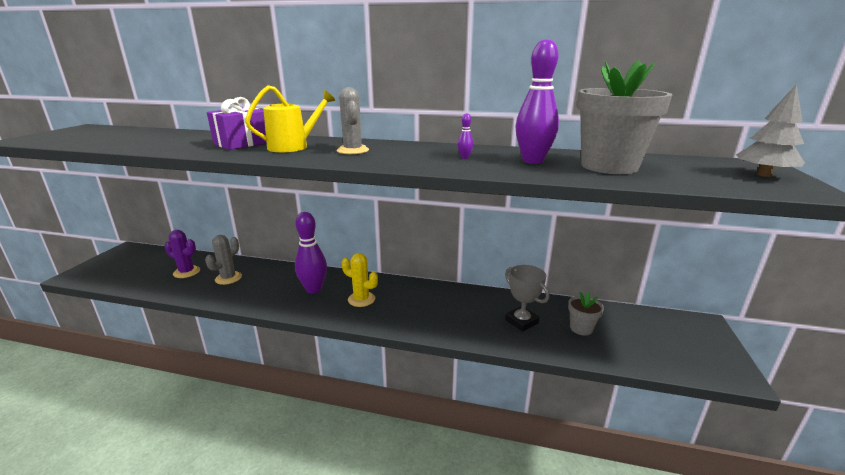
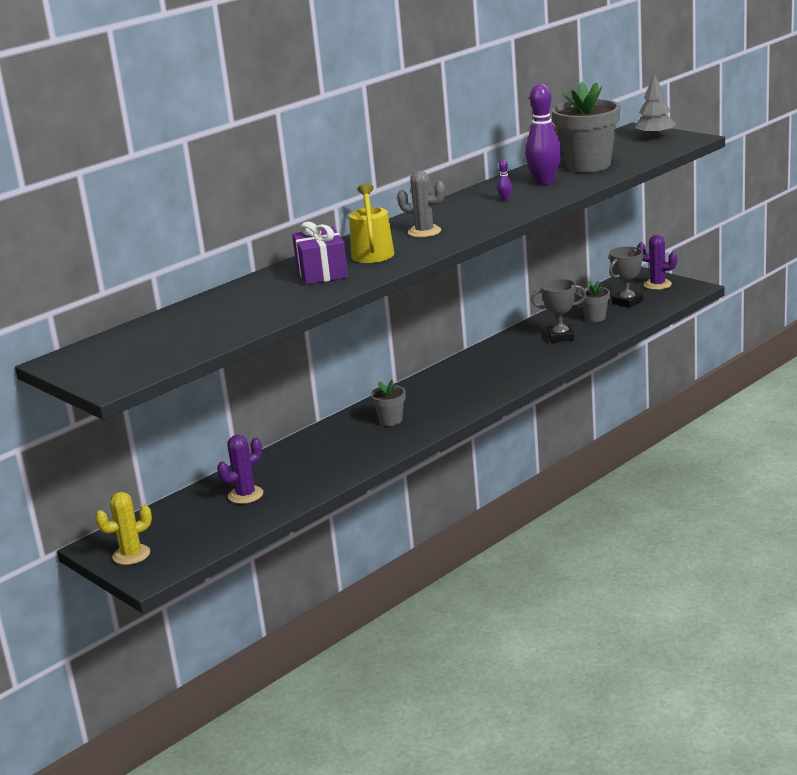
camera: 55 degrees left, 0 degrees up
(228, 278) = (299, 468): grey cactus -> none
(314, 289) = (390, 420): purple bowling pin -> grey flower pot
(361, 299) = (441, 398): yellow cactus -> yellow cactus (131, 555)
(638, 337) = (627, 302): none -> grey trophy
(702, 344) = (657, 284): none -> purple cactus

